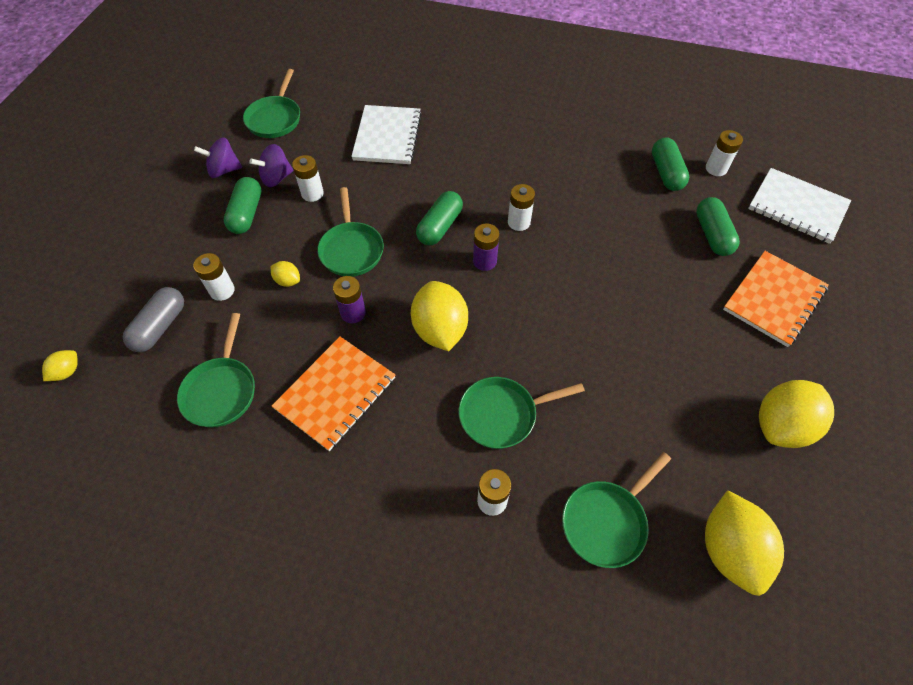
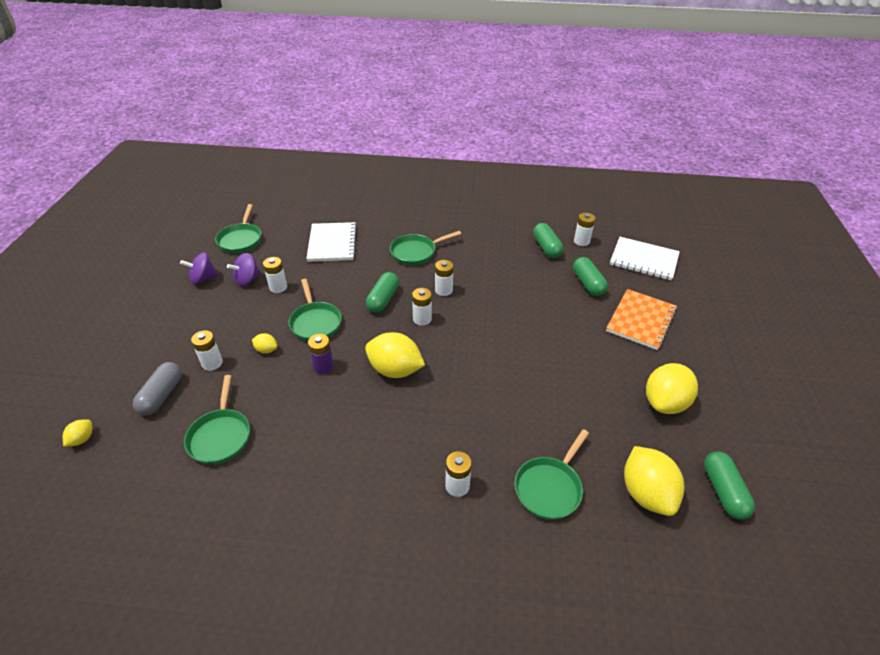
camera: 10 degrees left, 15 degrees down
(246, 214) = (226, 307): green capsule -> green capsule (723, 491)
(335, 393) = (317, 425): orange notebook -> none
(440, 330) = (395, 370): yellow lemon -> yellow lemon turned 45 degrees counterclockwise
(484, 261) = (422, 319): purple battery -> white battery
(502, 414) = (455, 423): green pan -> green pan (416, 252)

